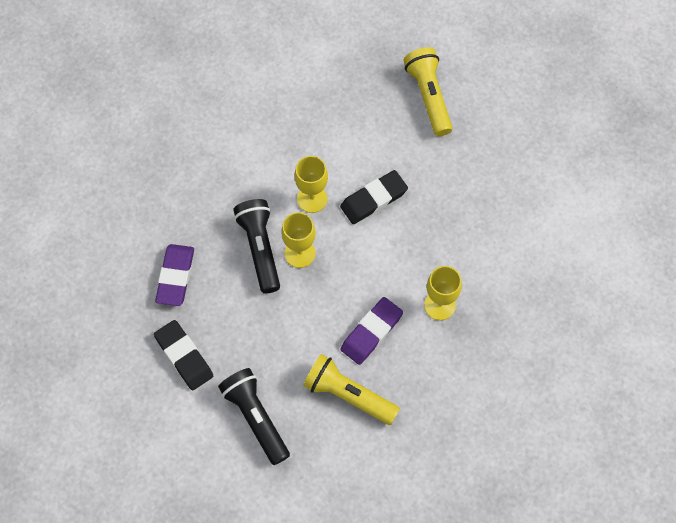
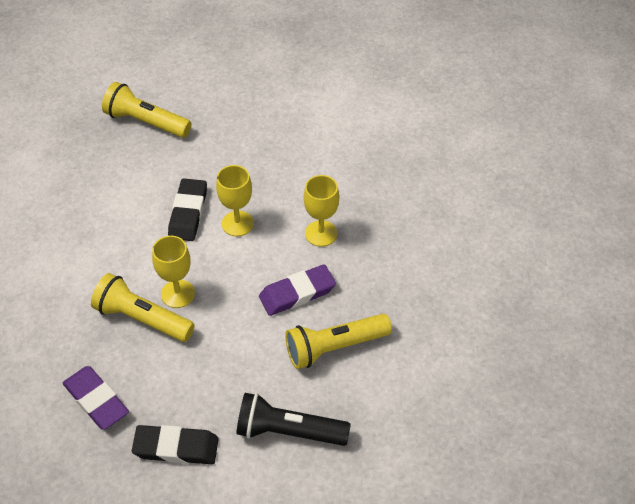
camera: 50 degrees left, 15 degrees down
(260, 249) = (142, 319): black flashlight -> yellow flashlight
(312, 199) = (141, 252): yellow goblet -> yellow goblet (237, 223)
(371, 332) = (297, 293): purple eraser -> purple eraser turned 75 degrees clockwise

